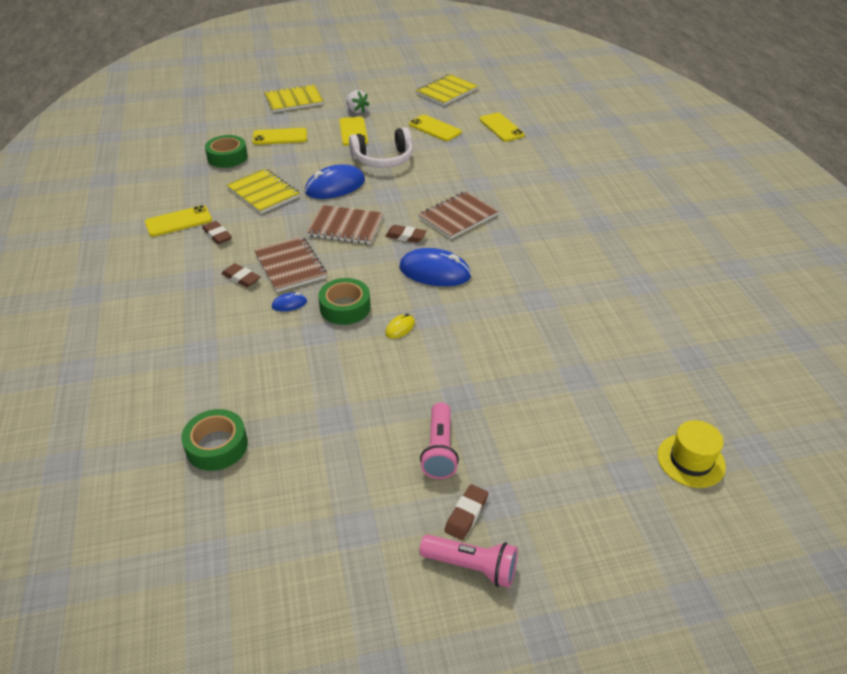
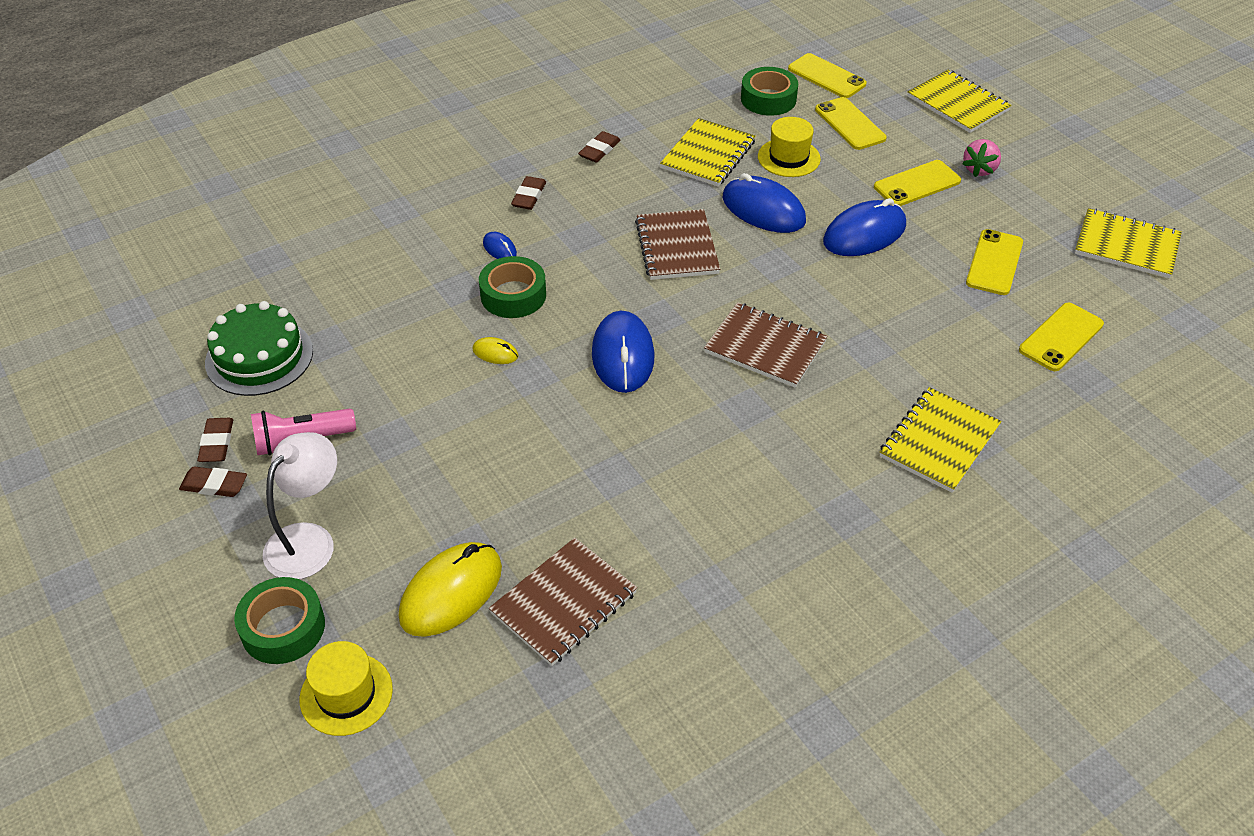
camera: 70 degrees right, 5 degrees up
(178, 221) = (609, 113): yellow phone -> yellow phone (826, 76)
(217, 446) = (265, 271): green tape -> green tape (283, 628)
(290, 266) = (570, 226): brown notebook -> brown notebook (564, 603)
(293, 165) = (788, 158): none -> yellow hat
(327, 464) = (259, 357): none -> green cake
(356, 111) = (979, 169): white strawberry -> pink strawberry
(383, 159) = (864, 234): white headphones -> blue mouse
(406, 236) = (687, 307): brown eraser -> brown eraser (217, 443)
(472, 567) = (146, 506): pink flashlight -> none
(545, 460) = (309, 540): none -> white lamp
(558, 182) = (939, 442): none -> yellow notebook
(615, 392) = (451, 592): none -> yellow mouse

